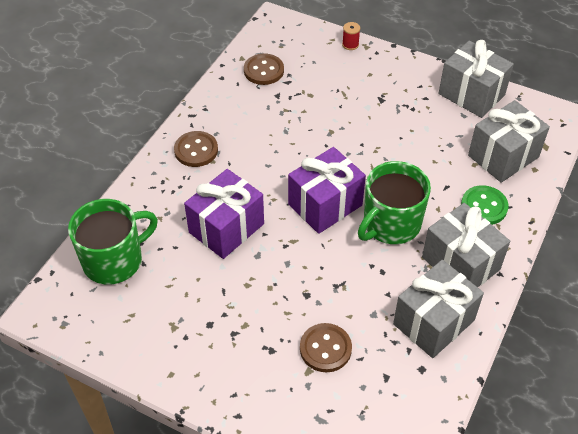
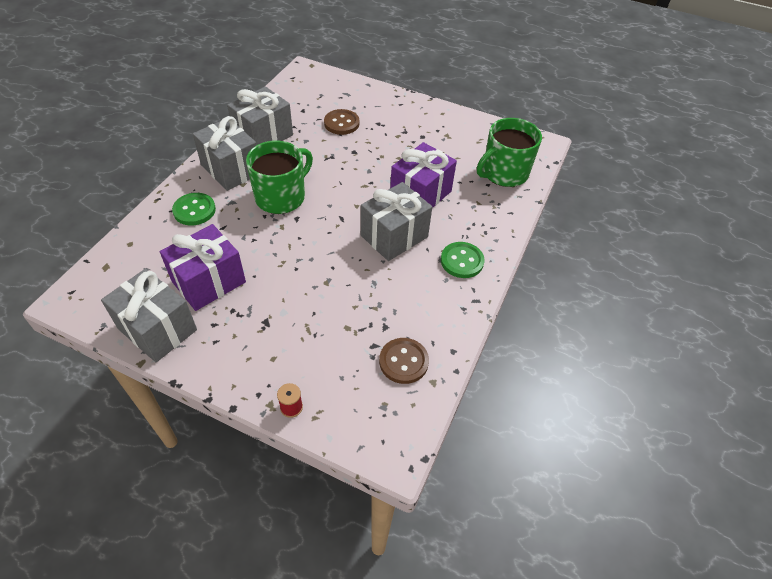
camera: 175 degrees right, 0 degrees up
(196, 150) = (462, 261): brown button -> green button
(325, 205) = (336, 212): purple gift -> purple gift (209, 282)
(503, 156) = (155, 256): grey gift -> grey gift (394, 236)

